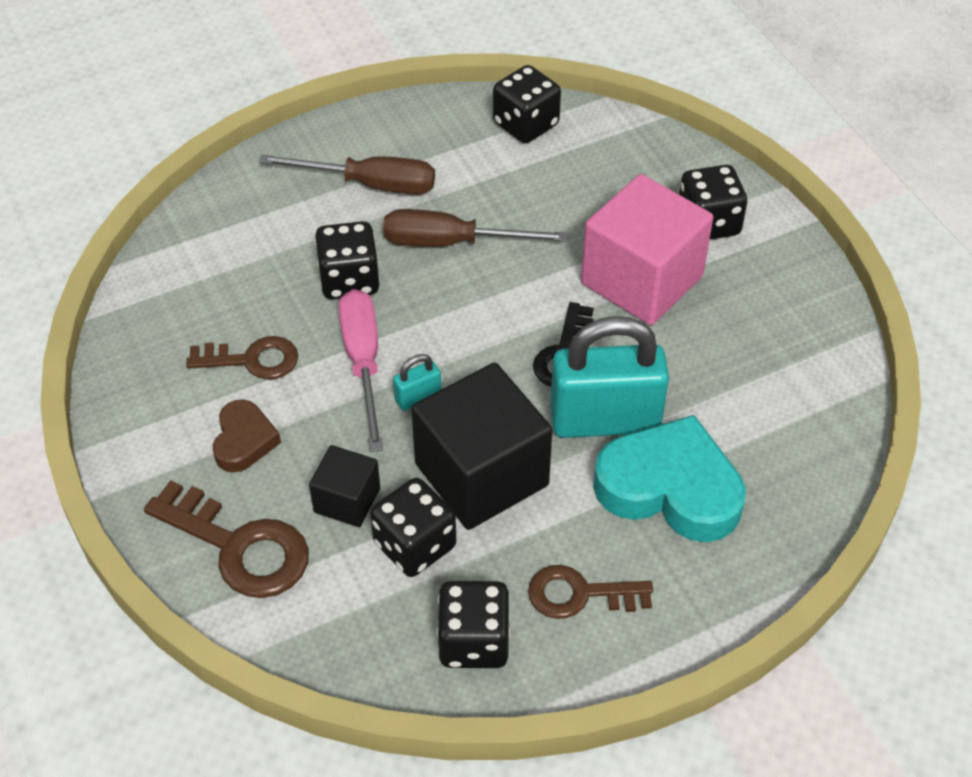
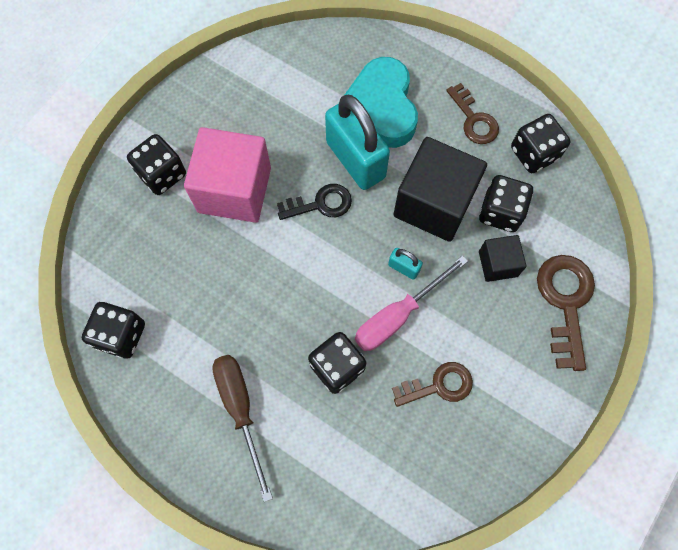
camera: 120 degrees left, 20 degrees up
(244, 440) = (498, 348): brown heart -> none
(252, 360) = (438, 385): brown key -> brown key turned 105 degrees clockwise
(452, 242) = (266, 320): brown screwdriver -> none

